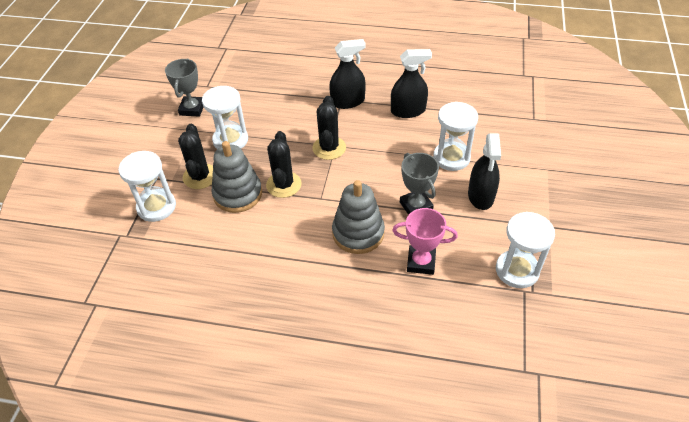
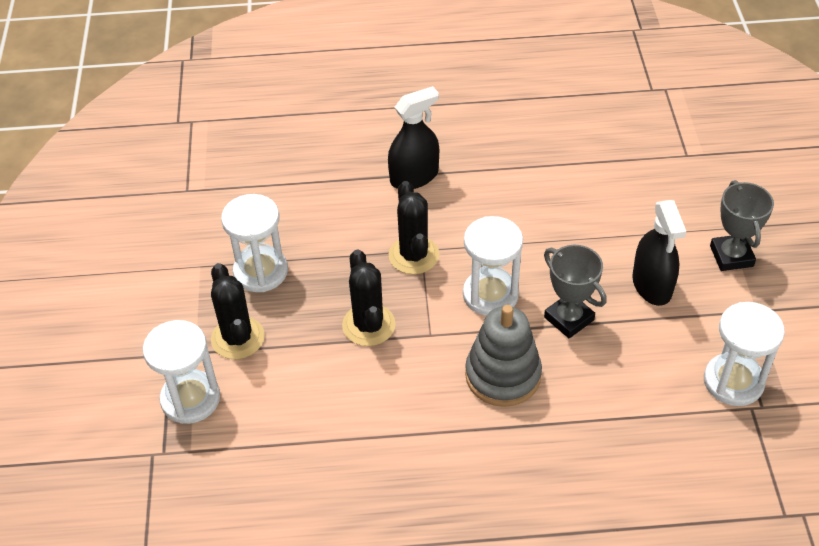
camera: 15 degrees left, 0 degrees up
(192, 109) = (179, 232): grey trophy -> grey trophy (731, 256)
(238, 194) = (306, 354): grey stacking toy -> none
(408, 111) = (507, 175): black spray bottle -> none
(421, 262) = (603, 398): pink trophy -> none
(451, 158) = (593, 236): white hourglass -> white hourglass (490, 294)

